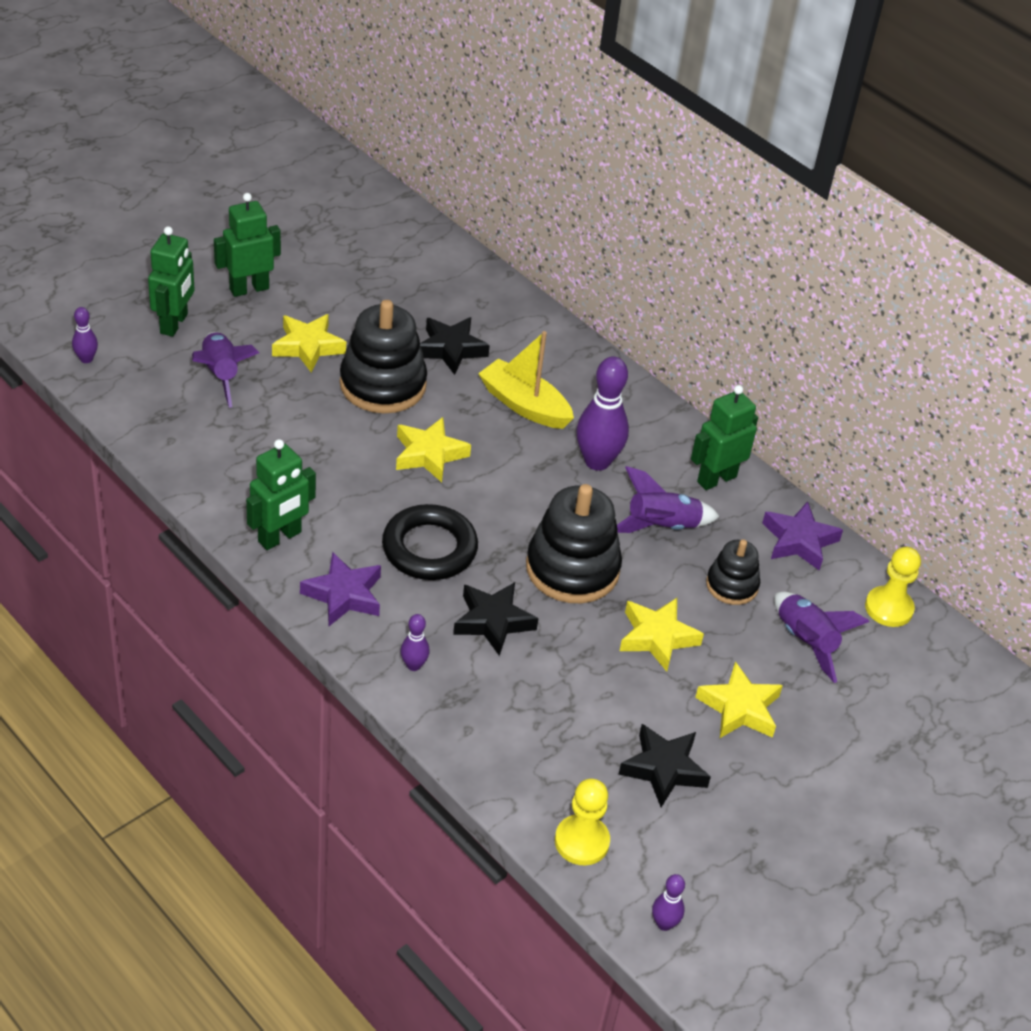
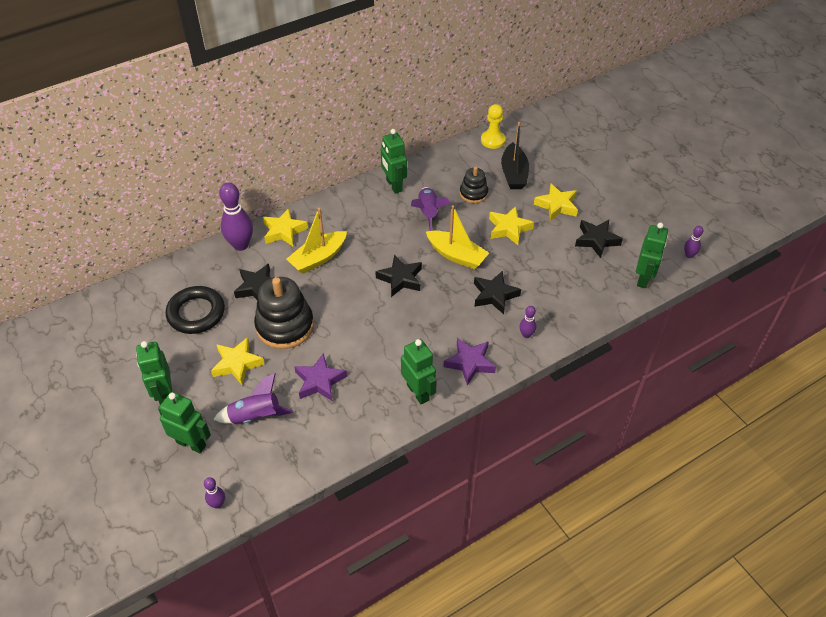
camera: 75 degrees left, 5 degrees up
(429, 454) = (354, 309): yellow star -> yellow star (284, 231)
(429, 548) = (435, 318): black ring -> black ring (196, 313)
(503, 502) = (400, 279): none -> black star
(572, 569) = (456, 255): black stacking toy -> yellow boat
(581, 841) = (643, 278): yellow pawn -> green robot
(597, 461) = (372, 232): purple bowling pin -> purple bowling pin (241, 245)
(799, 541) = (444, 162): purple star -> purple star (319, 381)
(805, 642) = (514, 174): purple rocket -> black boat

